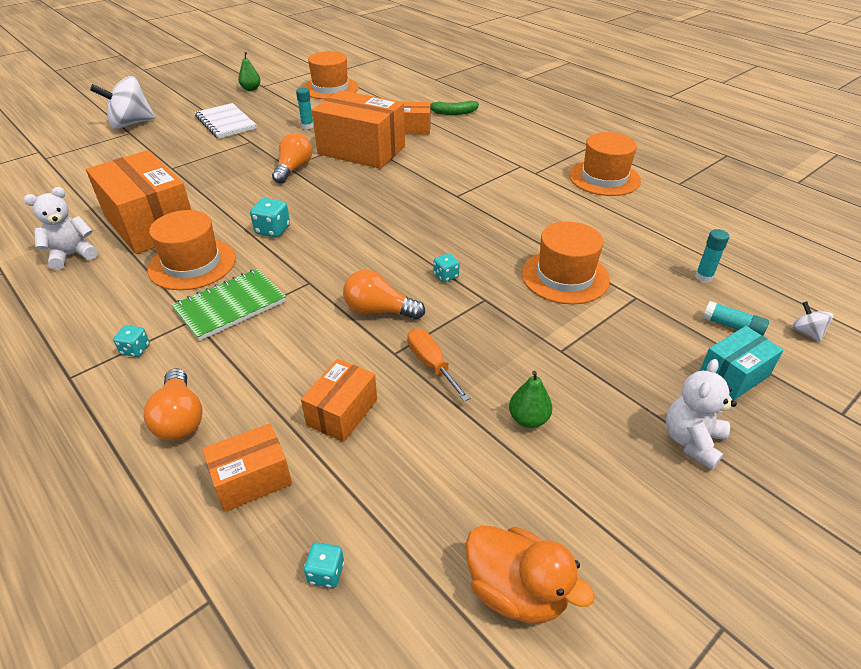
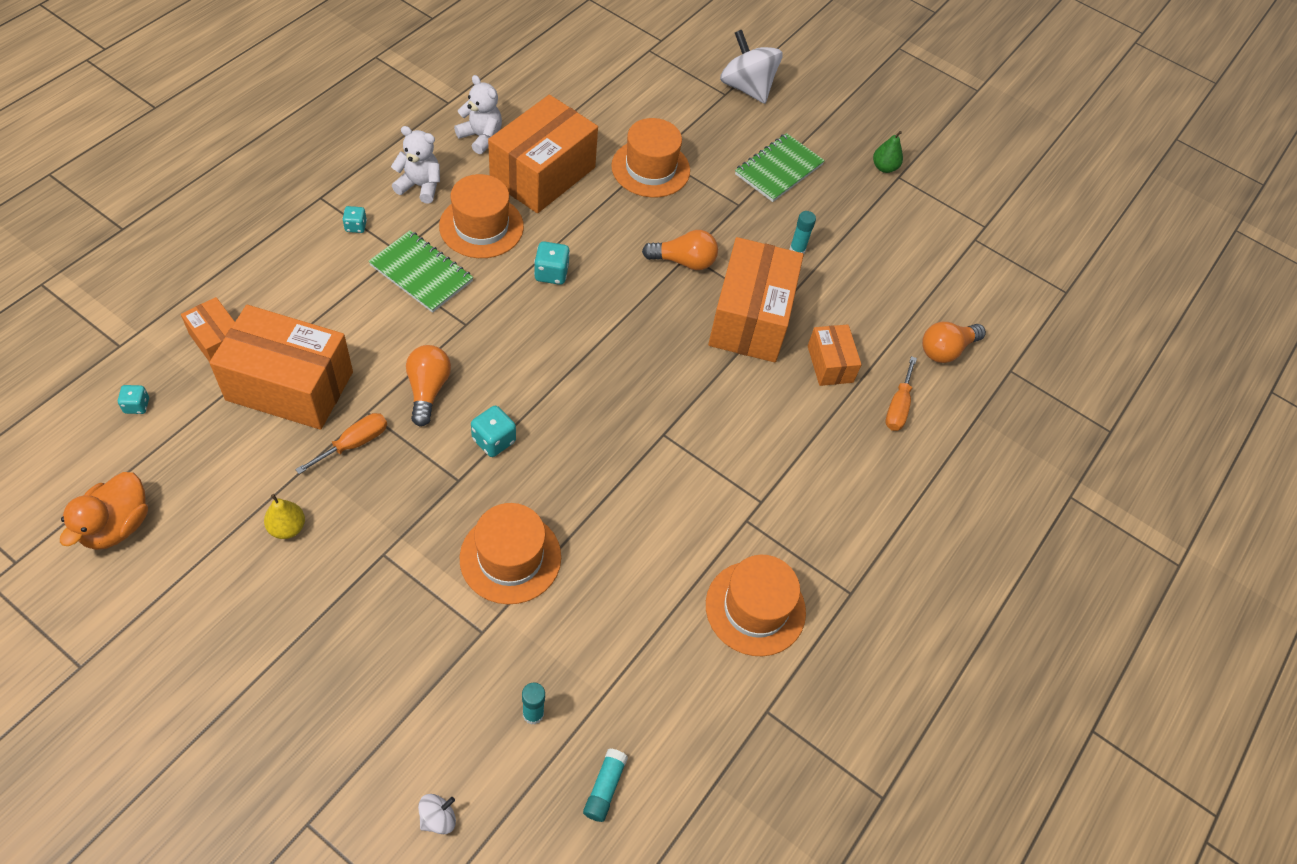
camera: 70 degrees right, 15 degrees up
(180, 418) = (279, 280): orange light bulb -> orange light bulb (946, 350)
(226, 123) = (778, 169): white notebook -> green notebook
(330, 88) = (922, 250): orange hat -> orange hat (650, 168)
(342, 412) = (290, 386): orange box -> orange box, size x1.94
(446, 276) = (494, 440): turquoise dice -> turquoise dice, size x1.55
(453, 113) = (898, 406): green banana -> orange screwdriver
(528, 419) = (287, 527): green pear -> yellow pear
(692, 441) = (264, 667): white teddy bear -> white teddy bear (420, 186)
(732, 326) = (440, 733): turquoise glue stick -> turquoise glue stick (605, 788)
(734, 375) = (358, 721): turquoise box -> none

